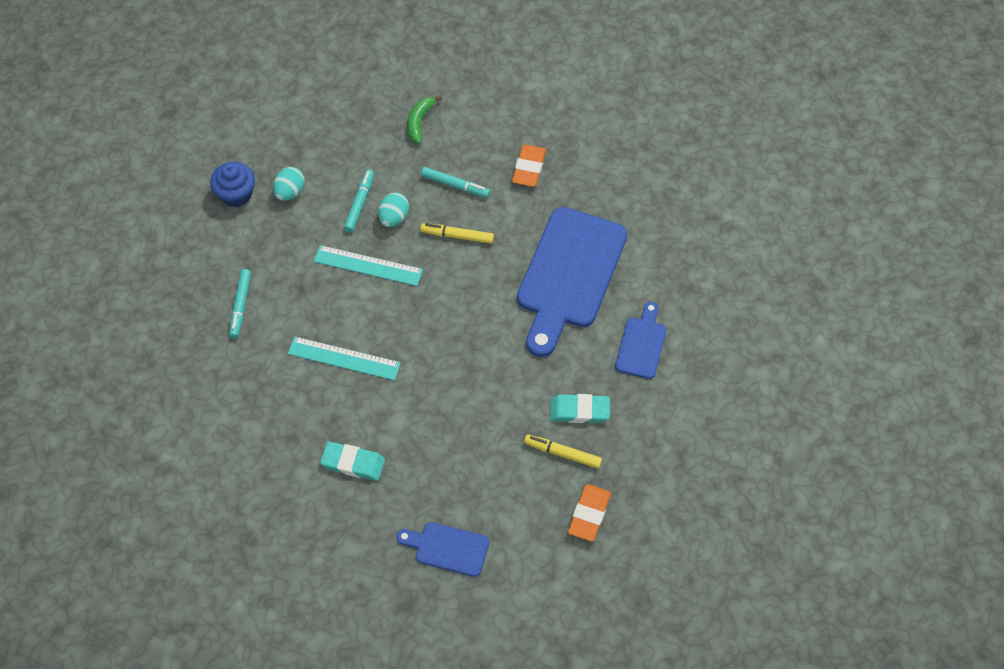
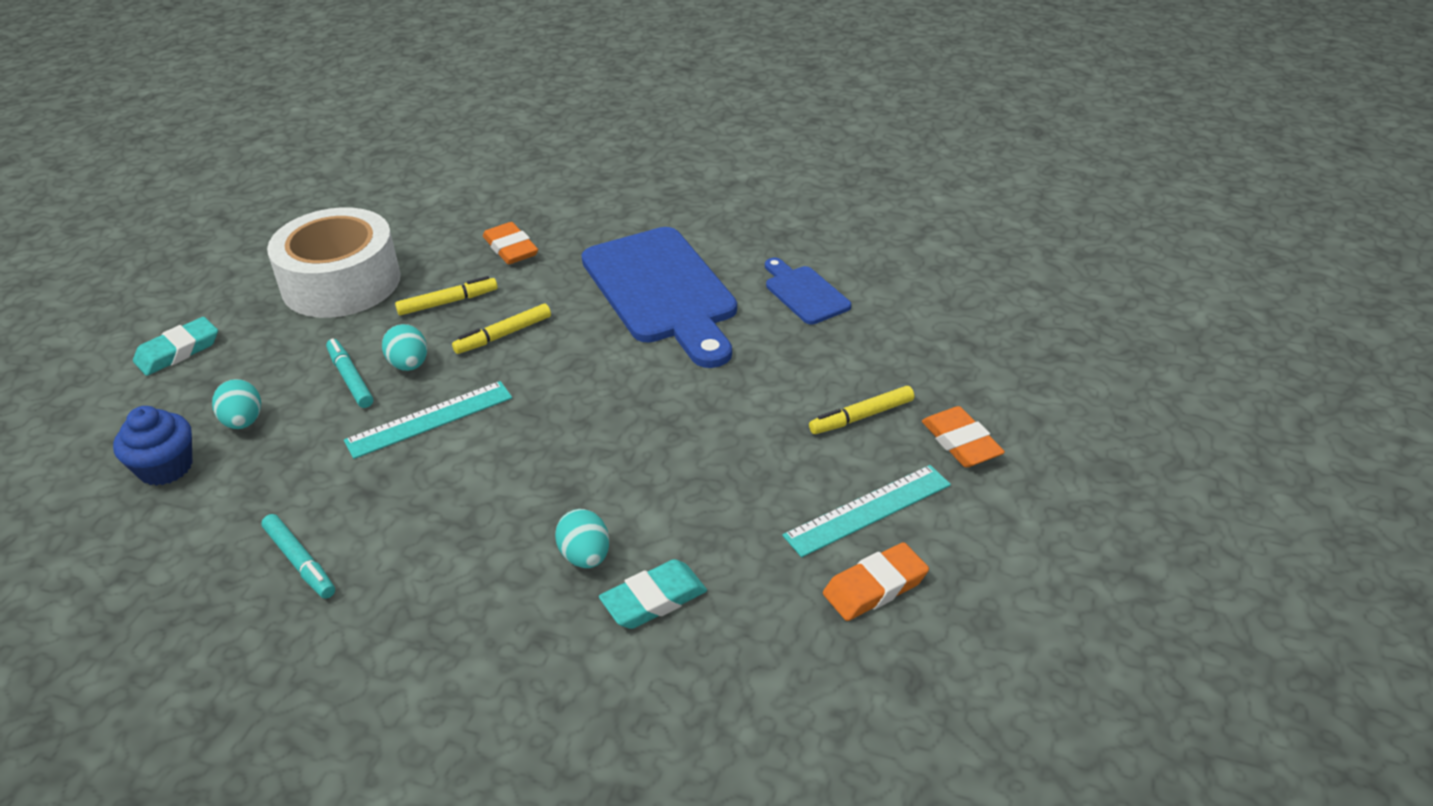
camera: 45 degrees left, 20 degrees down
(344, 358) = (508, 514): turquoise ruler -> turquoise ruler (867, 510)
(350, 413) = (585, 556): none -> turquoise egg
(419, 122) = (341, 282): green banana -> white tape
(447, 548) = (875, 587): blue cutting board -> orange eraser
(455, 185) = (448, 302): turquoise marker -> yellow marker
(579, 411) = (825, 375): turquoise eraser -> turquoise eraser (178, 351)

